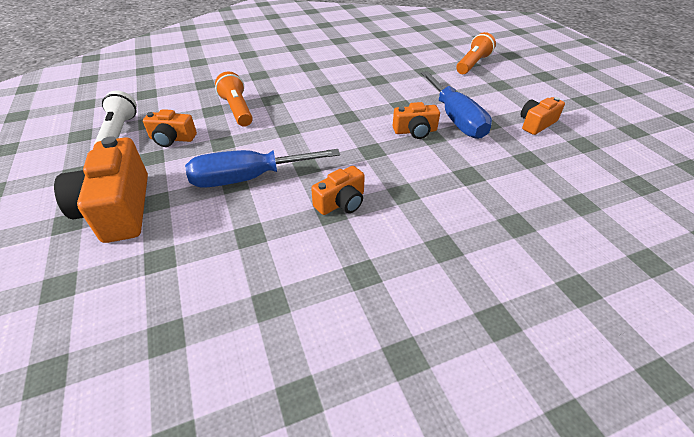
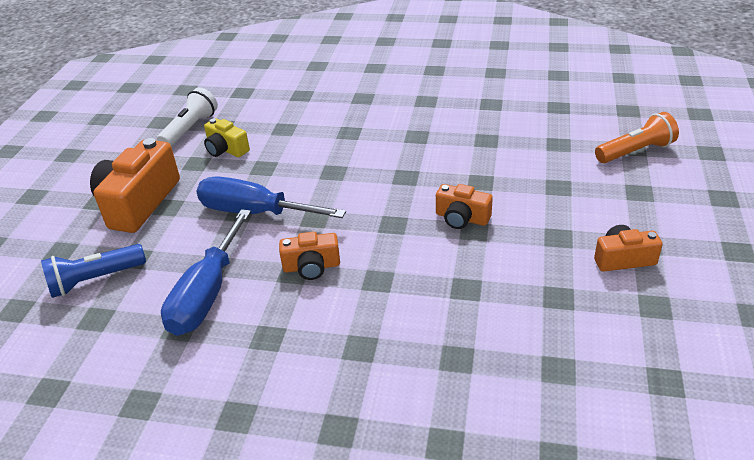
camera: 35 degrees right, 5 degrees down
(130, 298) = (95, 280): none -> blue flashlight
(172, 139) = (226, 149): orange camera -> yellow camera
(237, 110) = (306, 135): orange flashlight -> none
(455, 119) = (525, 219): blue screwdriver -> blue screwdriver (207, 294)

